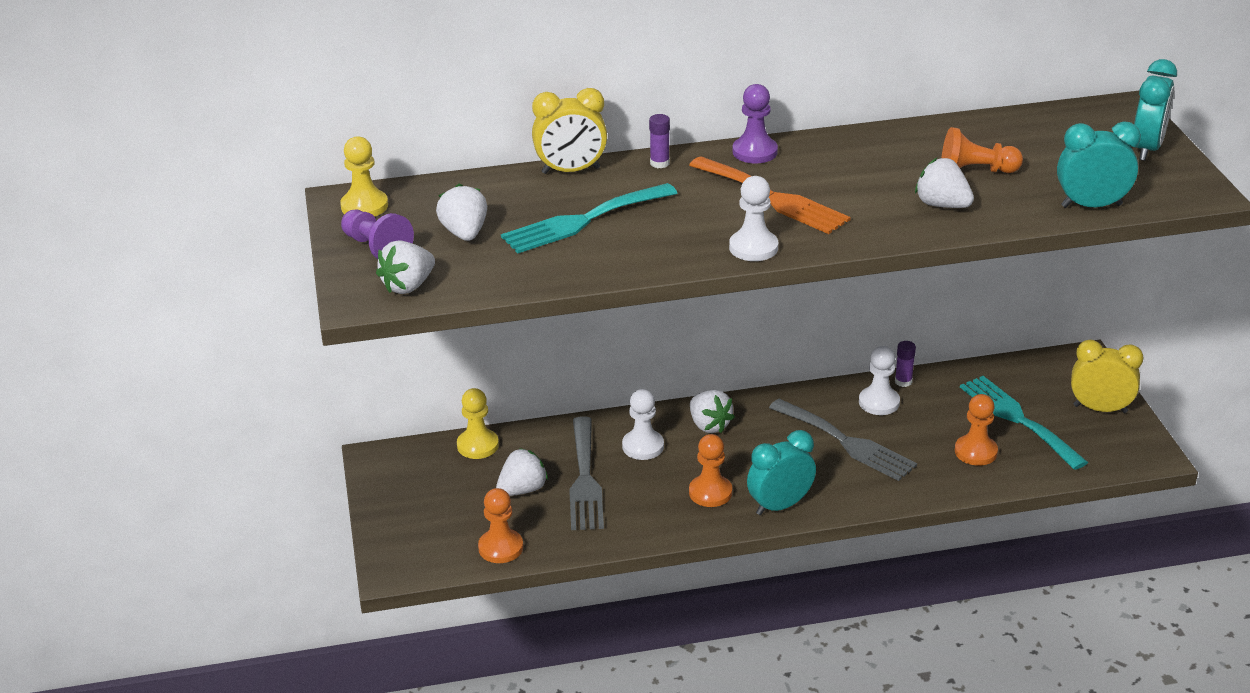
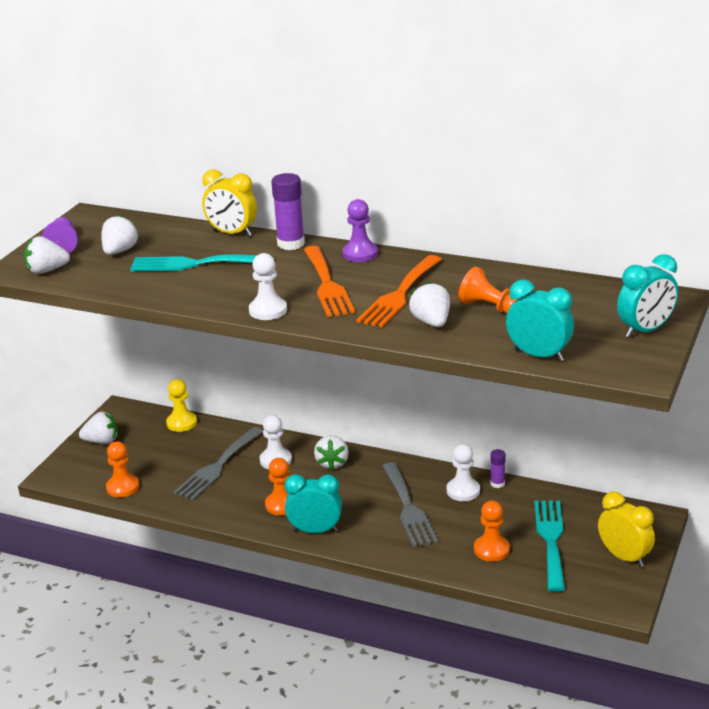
camera: 35 degrees right, 5 degrees down
(364, 206) = (92, 221): yellow pawn -> none
(522, 490) = (175, 458): white strawberry -> white strawberry (102, 441)
(659, 163) = (291, 244): purple glue stick -> purple glue stick, size x1.83
(865, 185) = (399, 295): none -> orange fork

